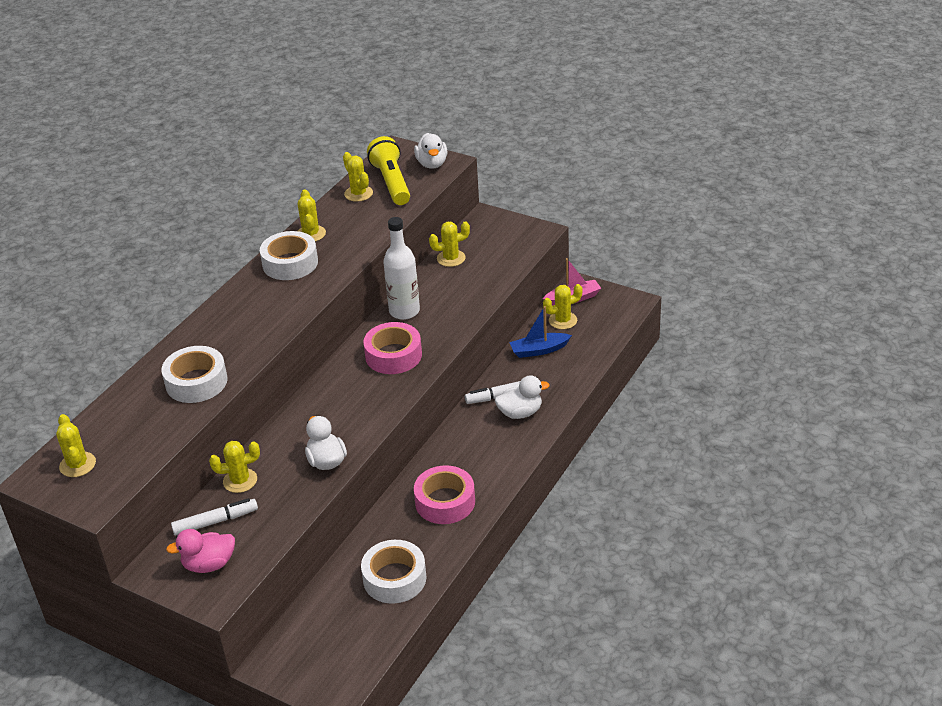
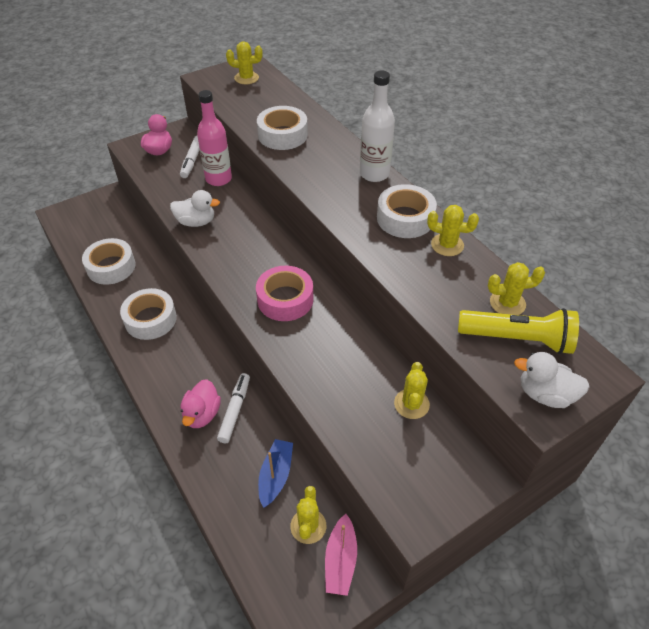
camera: 115 degrees right, 10 degrees up
(240, 481) = (218, 179): yellow cactus -> pink bottle
(404, 311) = (344, 330): white bottle -> white bottle (374, 174)
(445, 502) = (150, 319): pink tape -> white tape
(520, 413) = (202, 414): white duck -> pink duck

